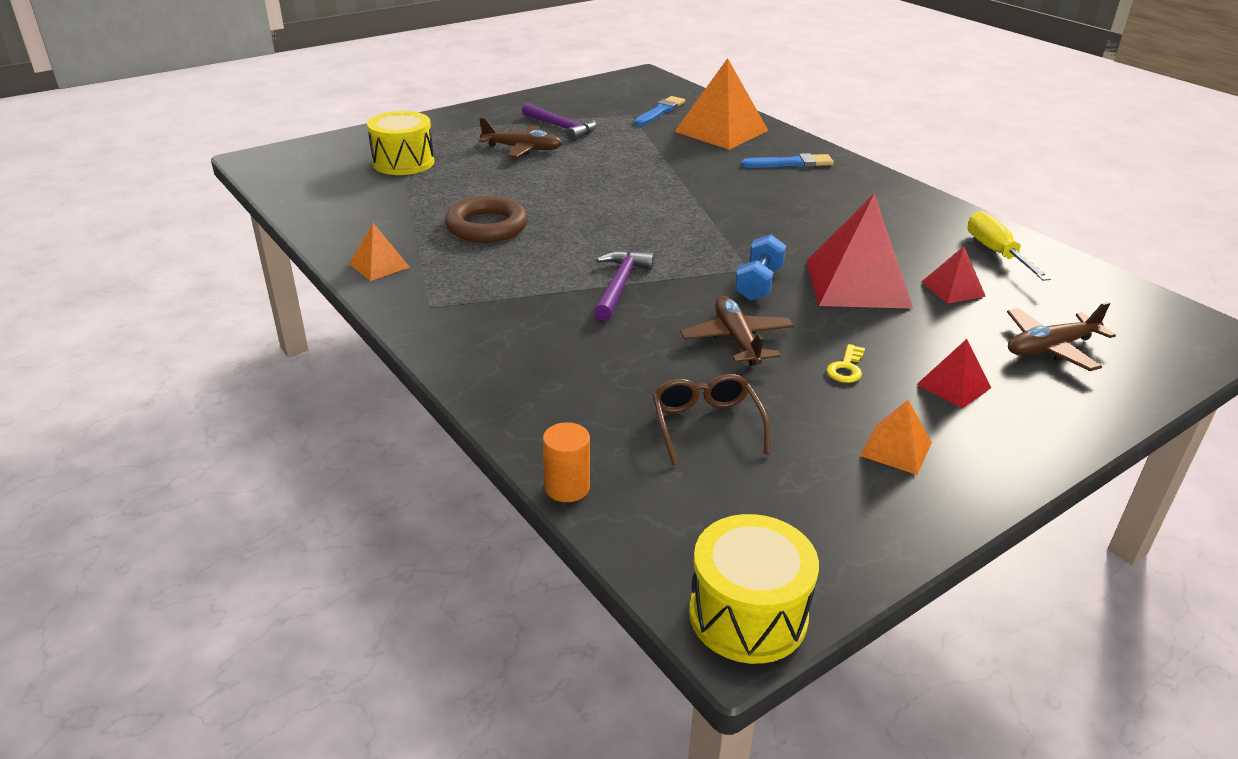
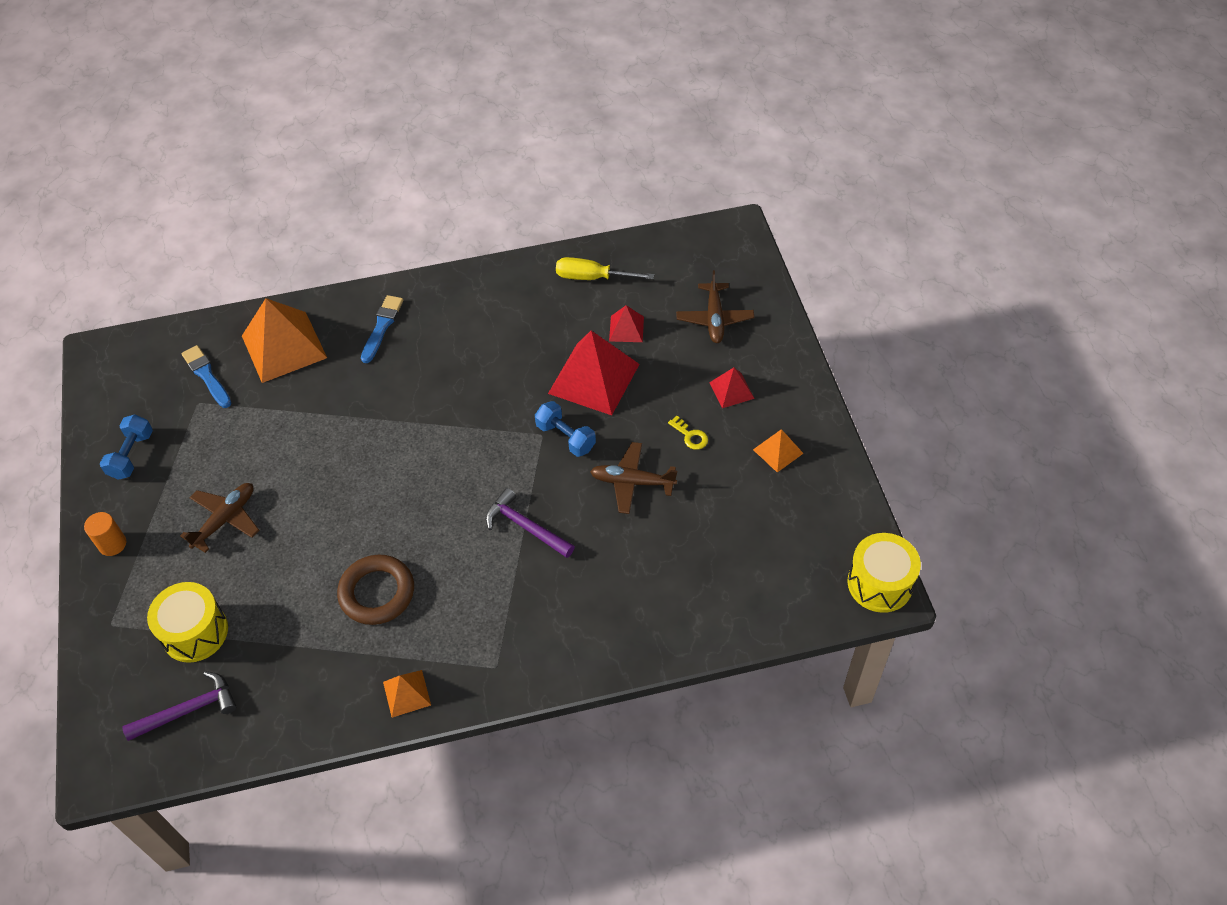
camera: 65 degrees left, 20 degrees up
(558, 105) = (131, 455): none -> blue dumbbell
(561, 127) = (193, 470): purple hammer -> purple hammer (188, 710)
(567, 487) = (749, 636): orange cylinder -> orange cylinder (112, 544)
(706, 425) = (718, 538): brown glasses -> none

